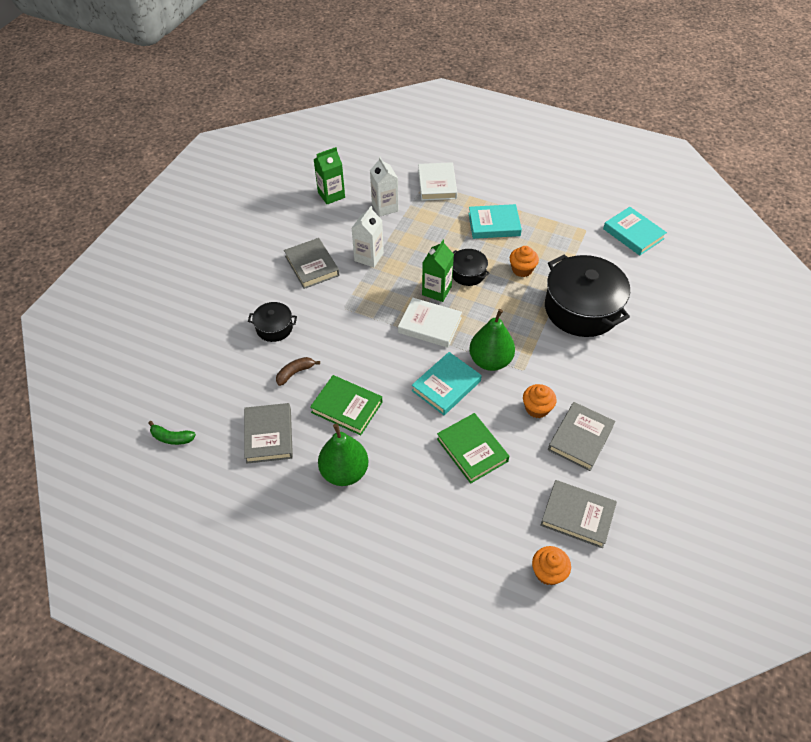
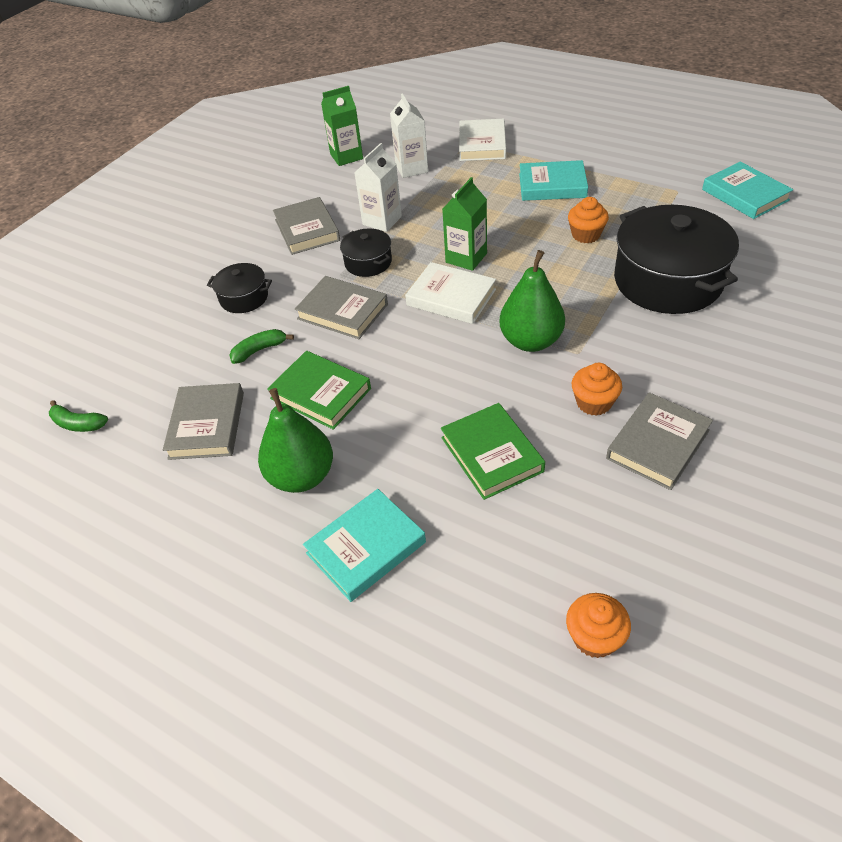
camera: 10 degrees right, 5 degrees down
(295, 373) = (259, 350): brown banana -> green banana
(446, 386) = (464, 370): turquoise book -> turquoise book (366, 547)
(468, 273) = (511, 239): black pot -> black pot (368, 262)
(577, 516) = (647, 554): grey book -> grey book (342, 311)

